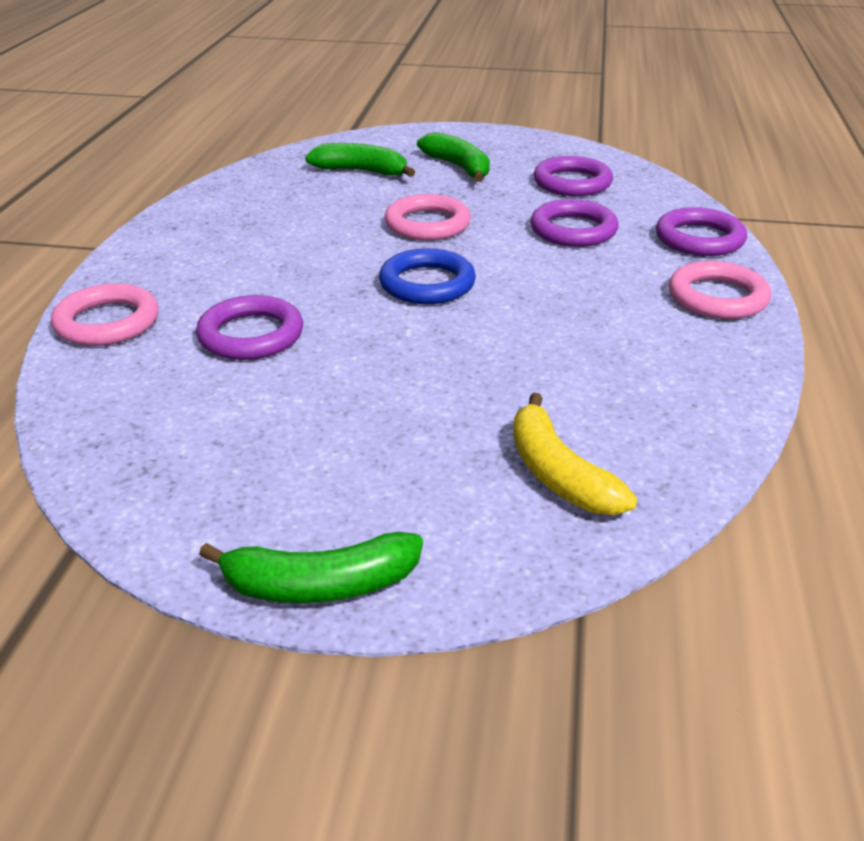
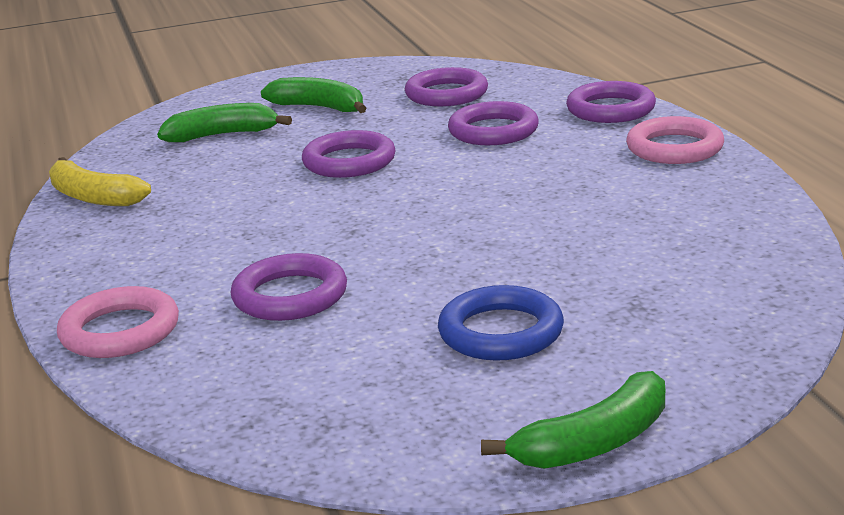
camera: 25 degrees left, 10 degrees down
(427, 224) = (349, 161): pink ring -> purple ring
(427, 284) = (410, 208): blue ring -> blue ring (501, 332)
(558, 474) = (692, 306): yellow banana -> yellow banana (93, 197)

